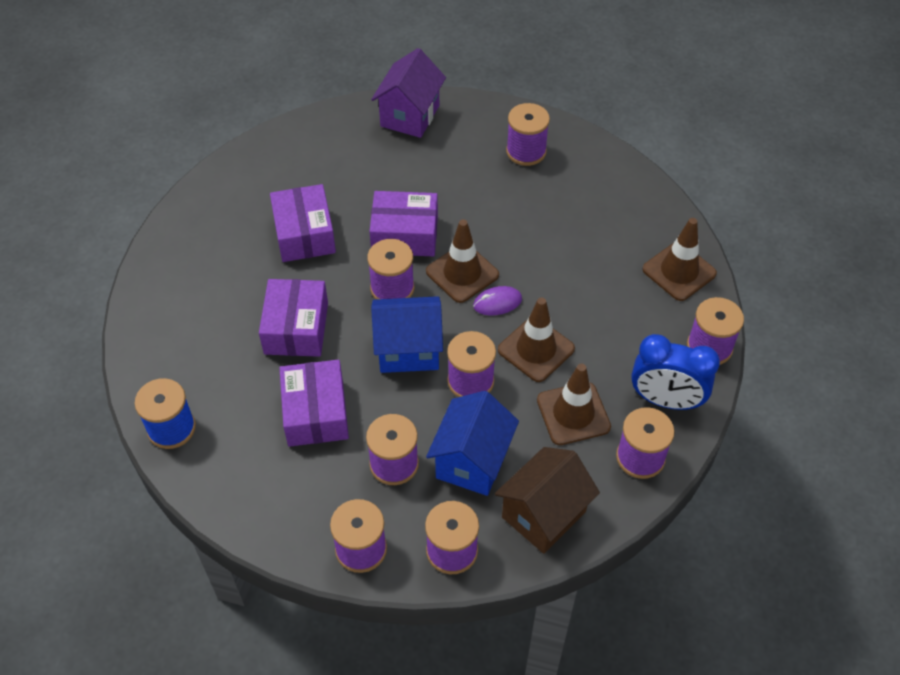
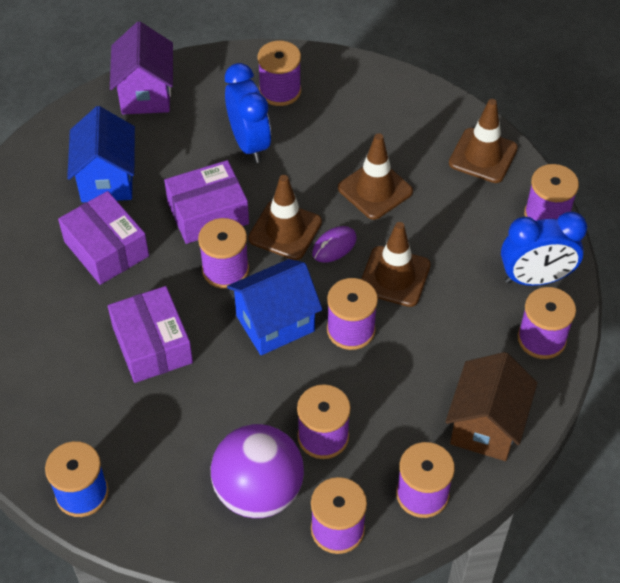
camera: 25 degrees left, 0 degrees up
(313, 487) = (258, 491): none -> purple ball
(316, 413) = (219, 419): purple box -> none
(472, 461) = (394, 404): blue house -> blue house (107, 179)
(473, 188) = (249, 143): none -> blue clock
(573, 413) = (461, 323): brown traffic cone -> brown traffic cone (375, 190)

